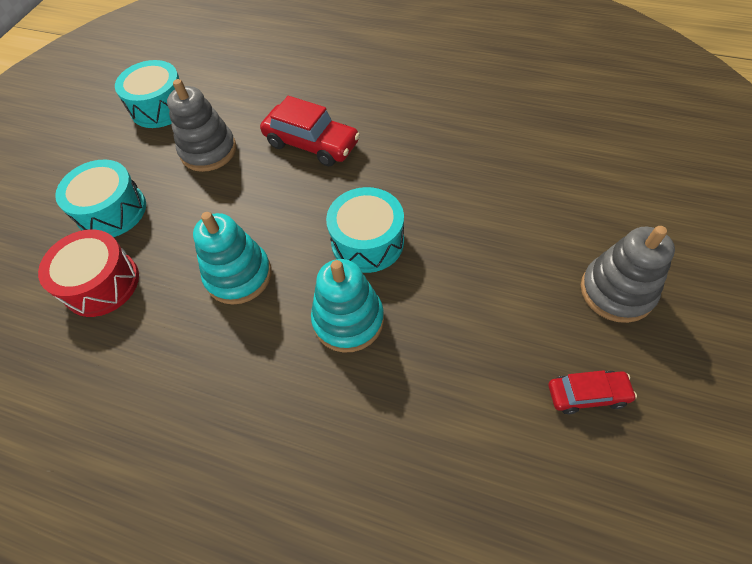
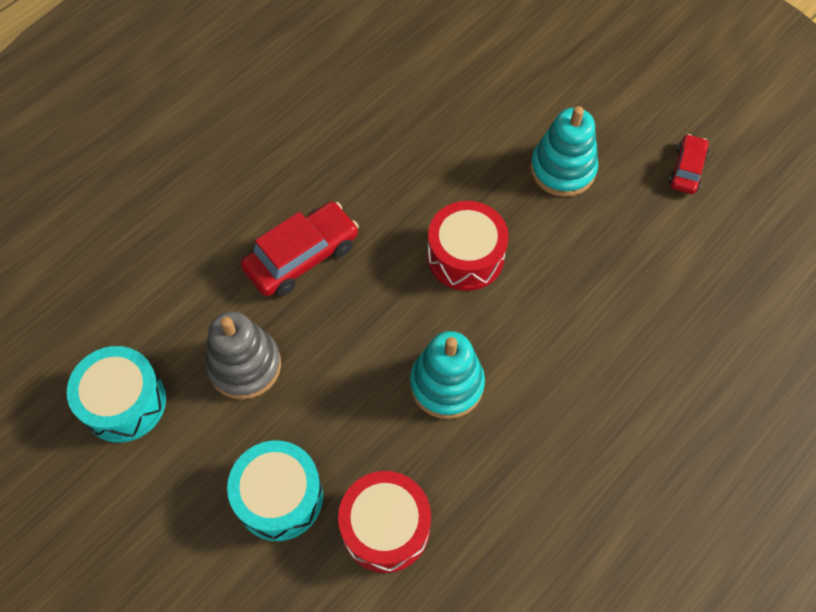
camera: 70 degrees left, 5 degrees up
(348, 320) = (545, 305): turquoise stacking toy -> turquoise stacking toy (562, 169)
(367, 242) = (465, 256): turquoise drum -> red drum
(616, 291) = (610, 102): grey stacking toy -> none

